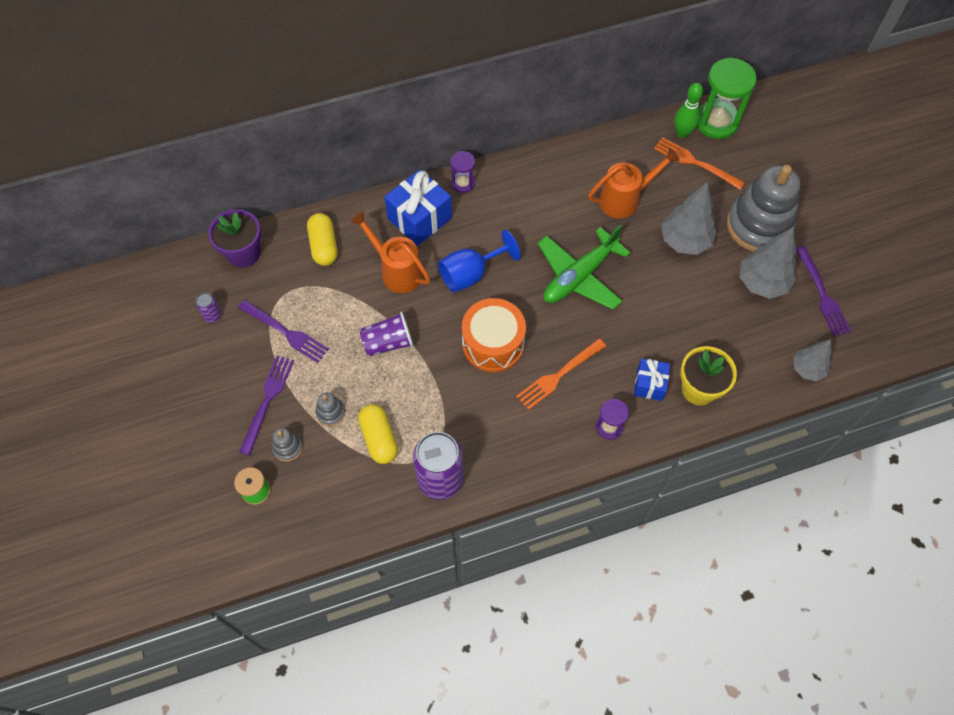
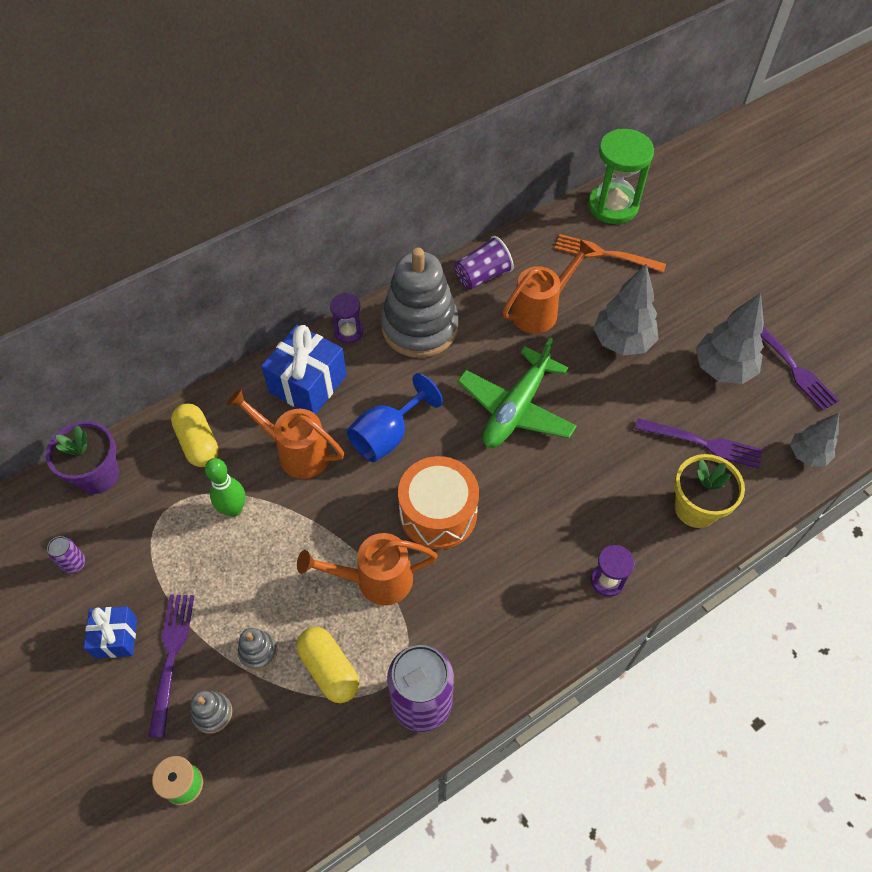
camera: 15 degrees left, 5 degrees down
(286, 332) = (175, 562): purple fork -> purple fork (703, 443)
(388, 343) = (309, 543): purple cup -> purple cup (482, 276)
(431, 382) = (376, 580): none -> orange watering can
(558, 375) = (528, 533): orange fork -> none
(649, 384) = (637, 517): blue gift -> blue gift (116, 637)
(682, 133) = (580, 225): green bowling pin -> green bowling pin (234, 509)
(758, 225) = (697, 307): grey stacking toy -> grey stacking toy (419, 327)

